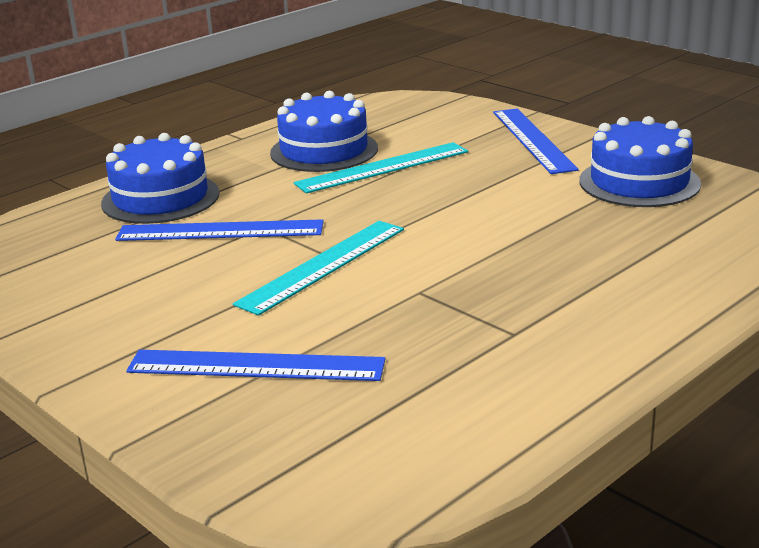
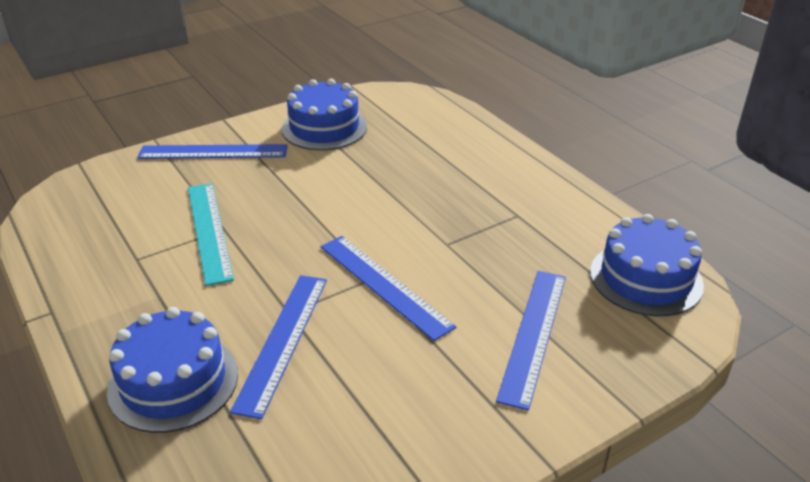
camera: 80 degrees left, 10 degrees up
(323, 265) = (384, 285): turquoise ruler -> blue ruler
(324, 150) = (139, 259): blue cake -> blue cake (646, 278)

